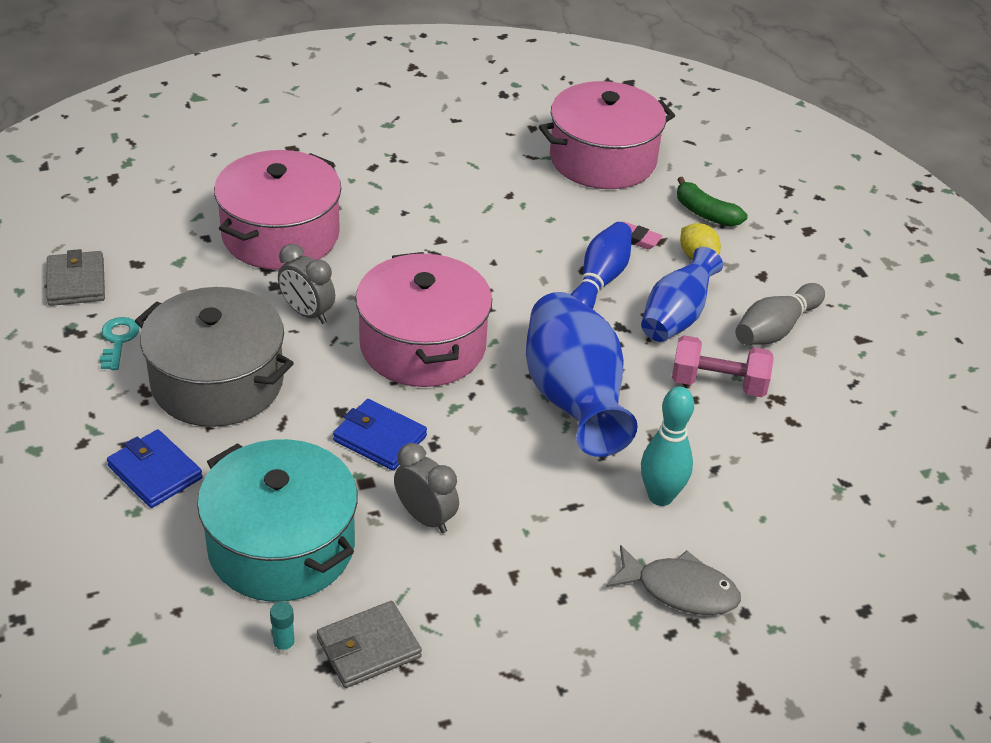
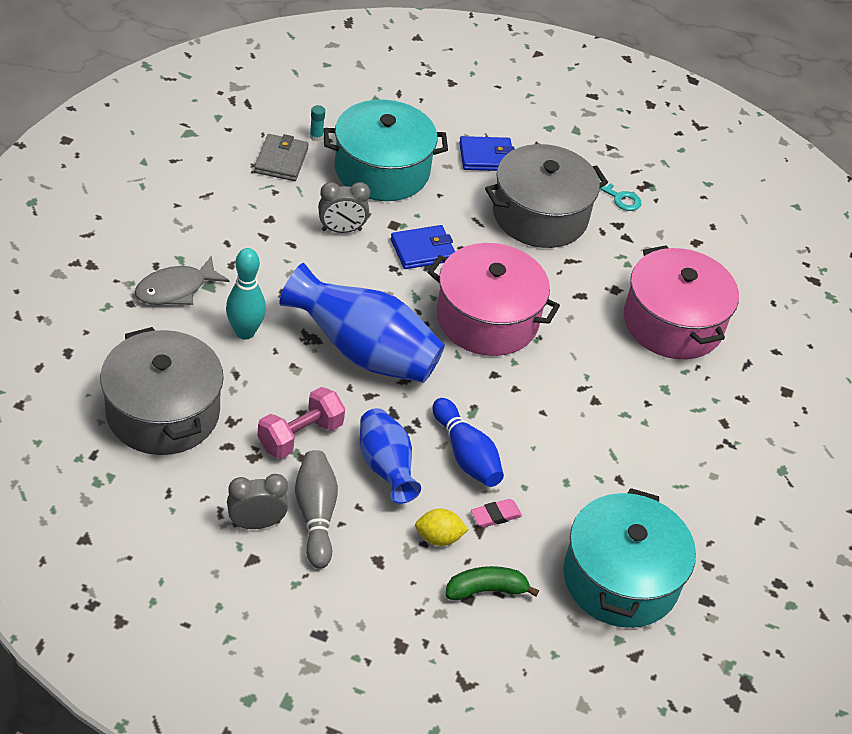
camera: 125 degrees right, 5 degrees up
(76, 282) = (696, 208): grey wallet -> none
(307, 313) = (571, 287): grey clock -> grey clock (256, 523)
(602, 159) = (620, 579): pink pot -> turquoise pot
(823, 486) = (163, 412): none -> grey pot

